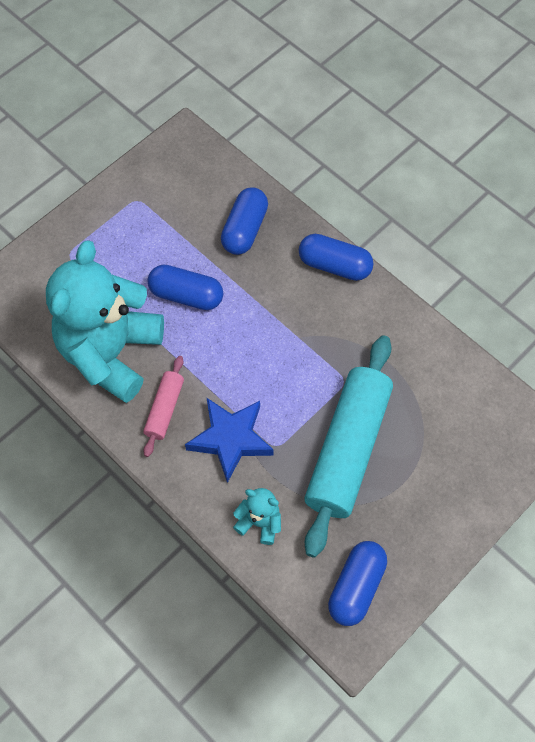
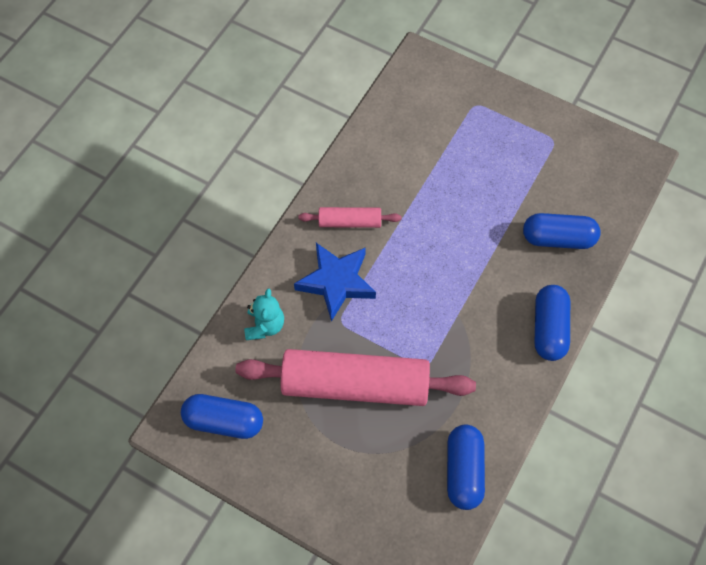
camera: 75 degrees right, 0 degrees up
(111, 353) = (390, 165): turquoise teddy bear -> none
(186, 295) = (468, 208): blue capsule -> blue capsule (464, 471)
(348, 449) = (355, 385): turquoise rolling pin -> pink rolling pin

